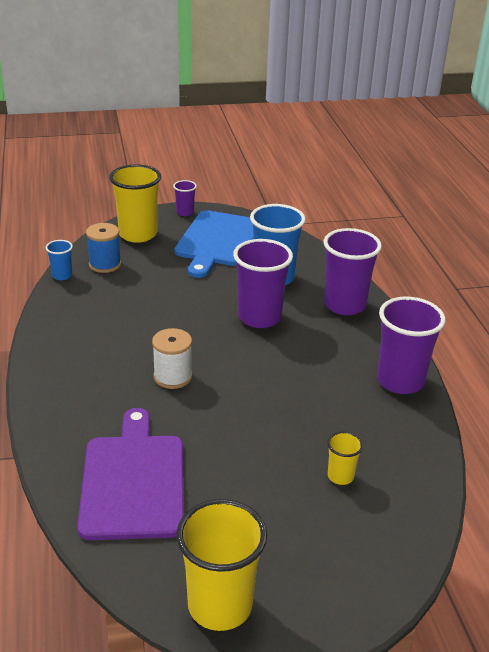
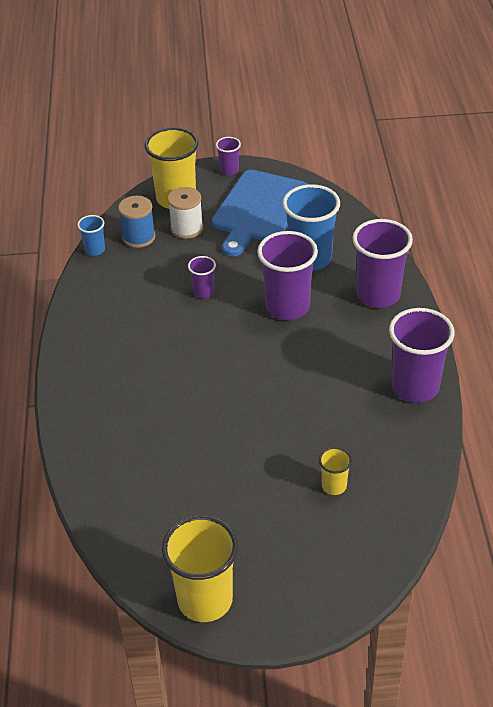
camera: 10 degrees right, 10 degrees up
(133, 481) = (144, 480): purple cutting board -> none
(172, 377) = (192, 373): white spool -> white spool (187, 228)
(174, 307) = (203, 292): none -> purple cup

